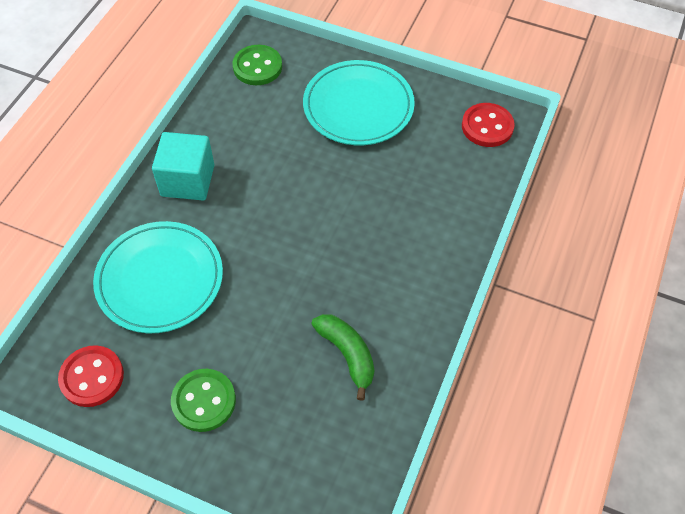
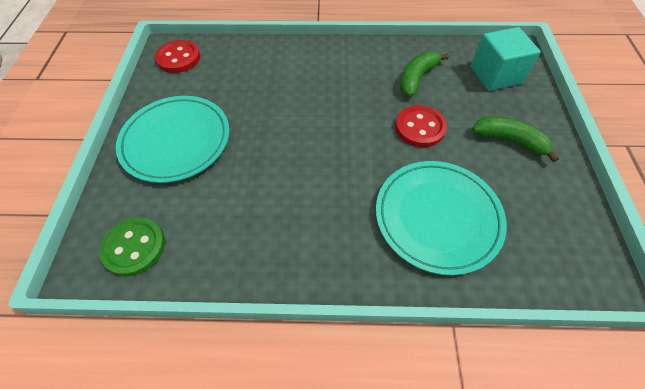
camera: 110 degrees left, 0 degrees up
(92, 377) = (555, 224): red button -> red button (420, 128)
(187, 180) = (319, 246): turquoise cube -> turquoise cube (495, 75)
(204, 401) = (509, 141): green button -> green banana

